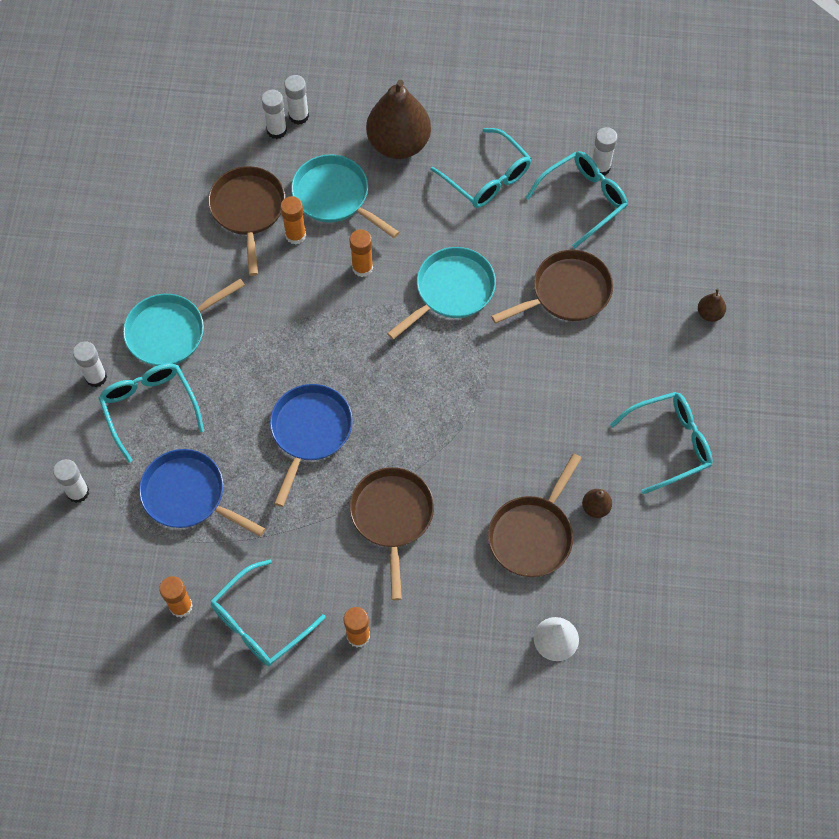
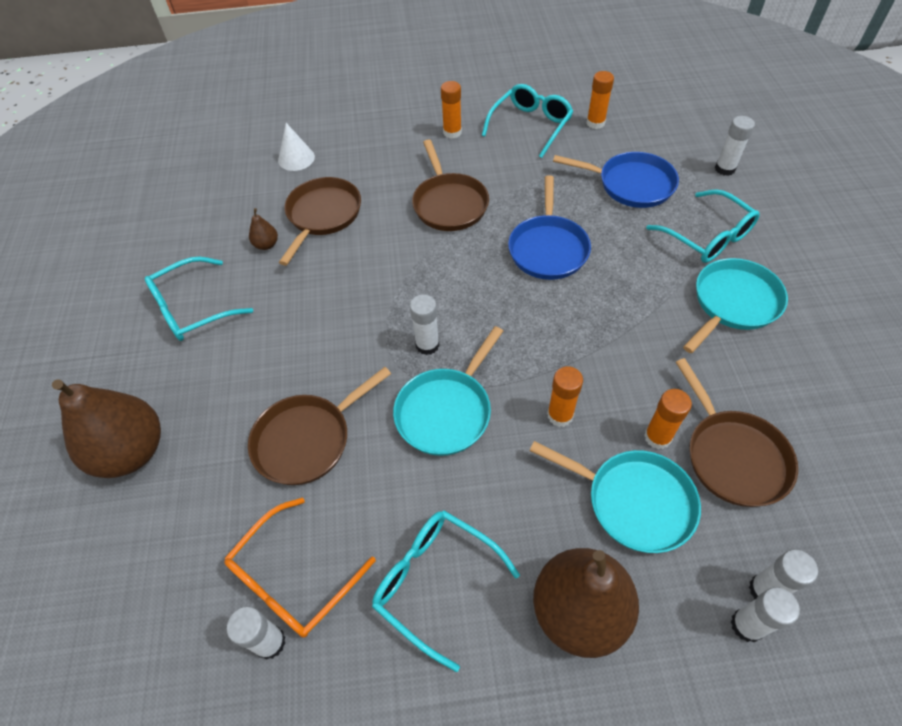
camera: 170 degrees right, 10 degrees down
(96, 377) = (775, 250): white glue stick -> white glue stick (427, 345)
(583, 199) = (293, 578): turquoise glasses -> orange glasses
(709, 313) = (131, 452): brown pear -> brown pear, size x2.40

